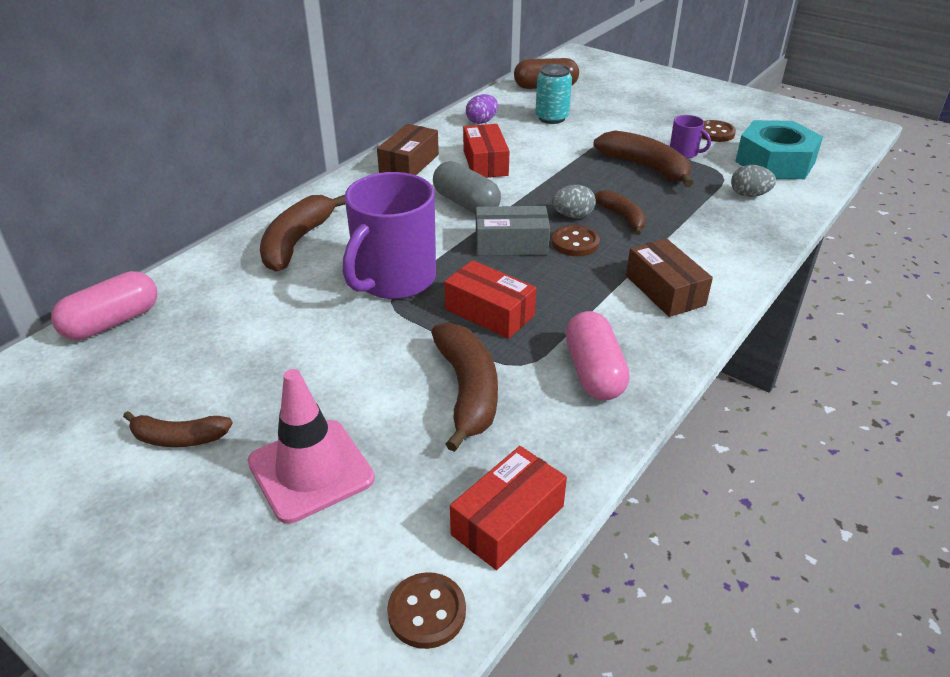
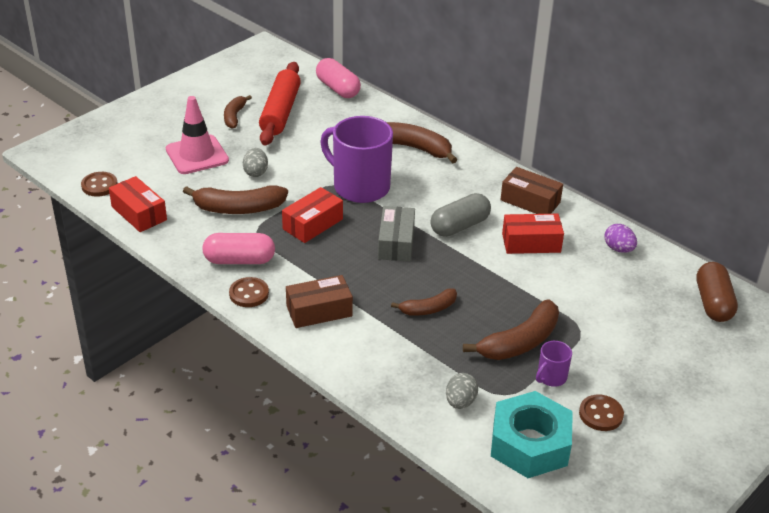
camera: 95 degrees right, 0 degrees up
(175, 379) = (280, 112): none -> red rolling pin
(551, 118) = (631, 296): turquoise can -> none
(572, 215) = (434, 281): grey egg -> grey egg (256, 172)
(575, 243) = (392, 276): brown button -> brown button (249, 294)

